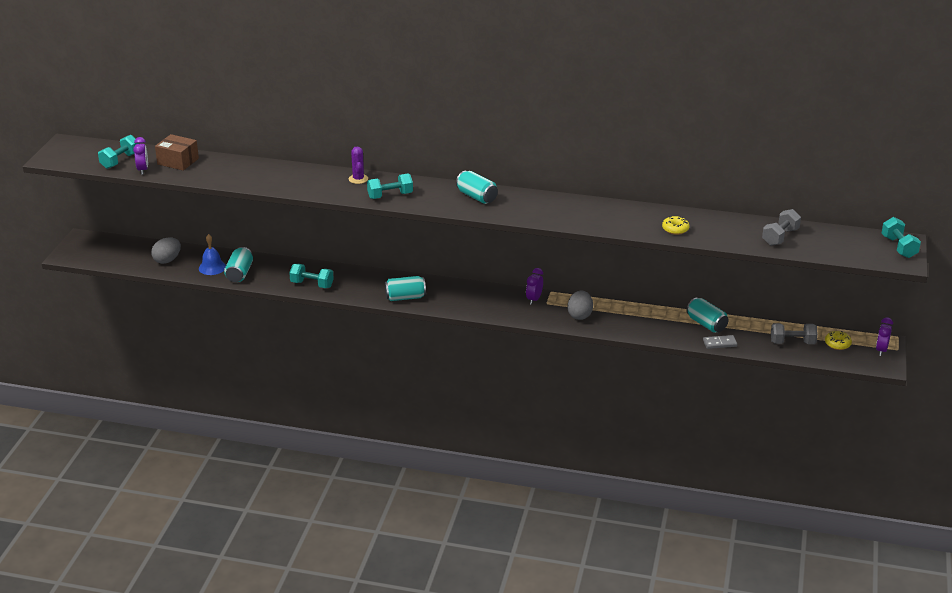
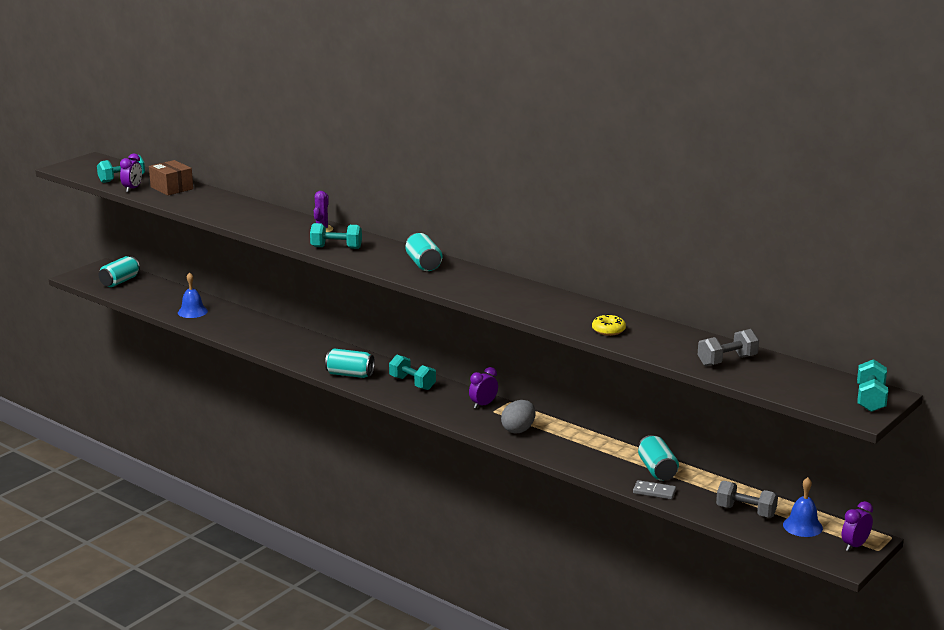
camera: 25 degrees right, 10 degrees down
(167, 260) = (158, 298): grey egg -> none
(240, 273) = (212, 322): turquoise can -> turquoise can (120, 281)
(312, 284) = (270, 344): turquoise dumbbell -> turquoise dumbbell (412, 383)
(837, 344) = (802, 526): yellow donut -> blue bell

